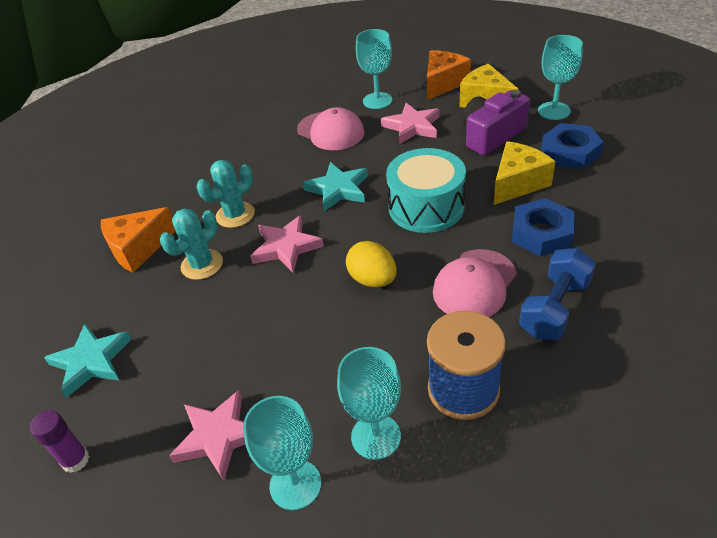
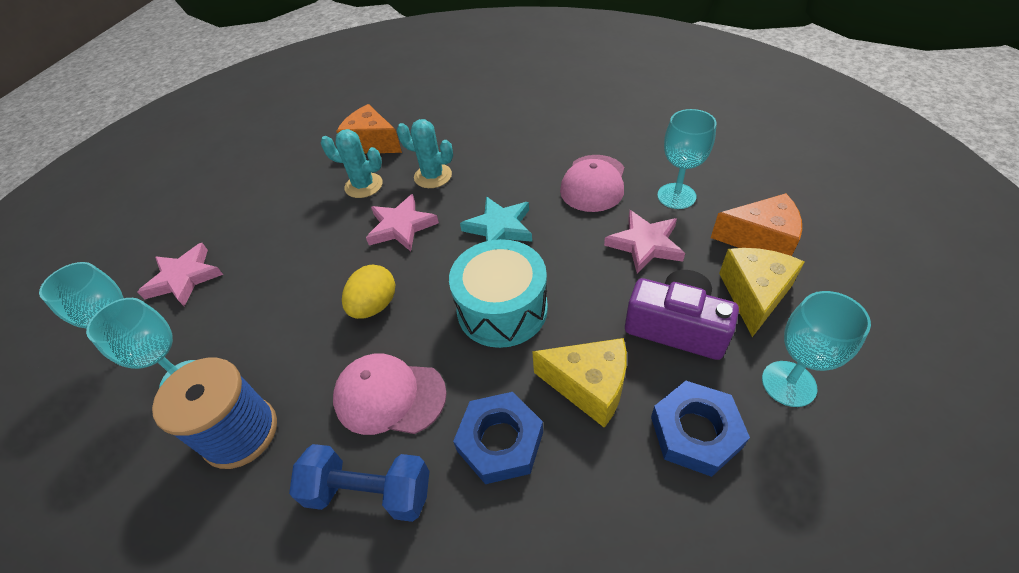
camera: 65 degrees right, 5 degrees up
(76, 460) = (165, 215): purple glue stick -> none
(91, 361) = (251, 179): turquoise star -> none

